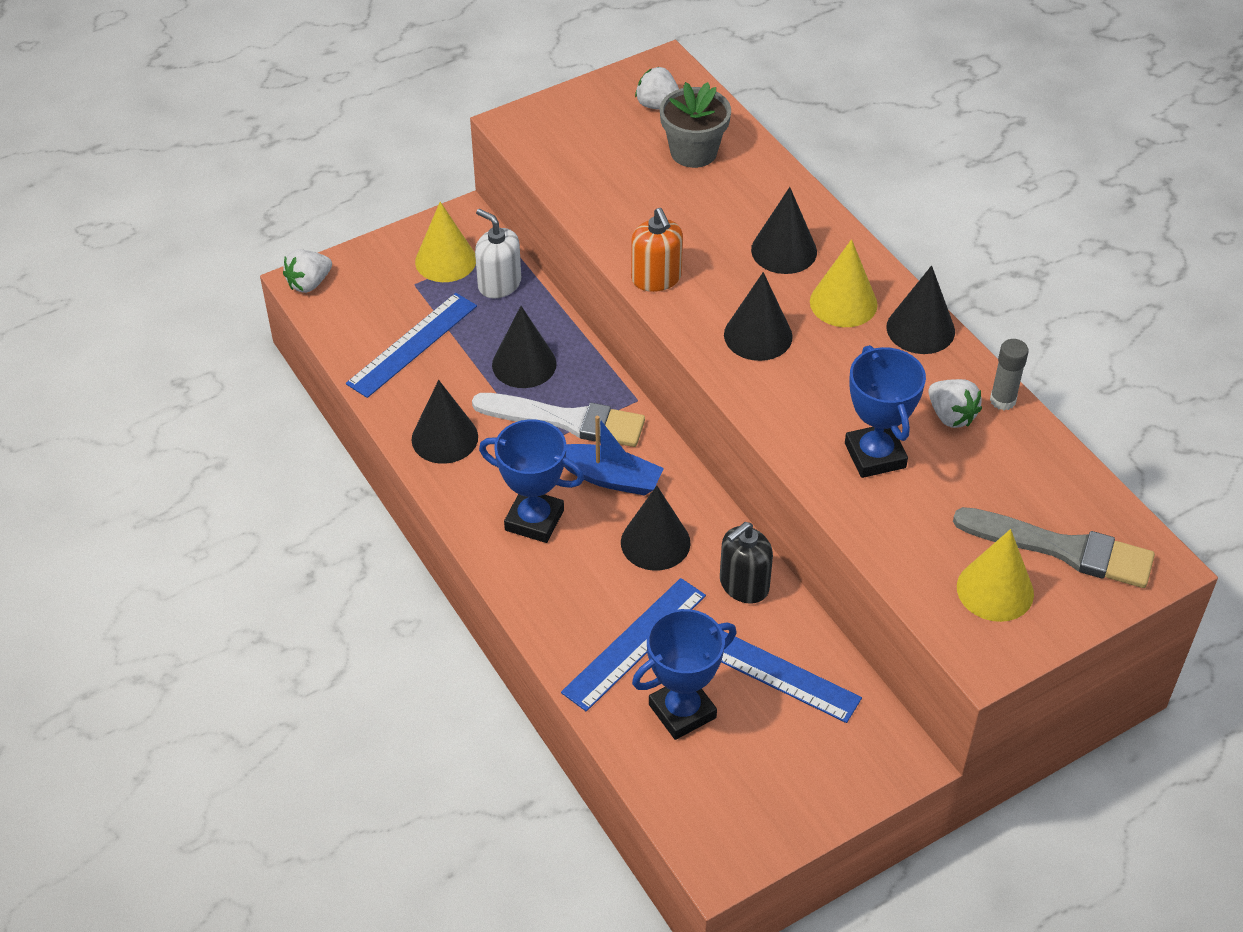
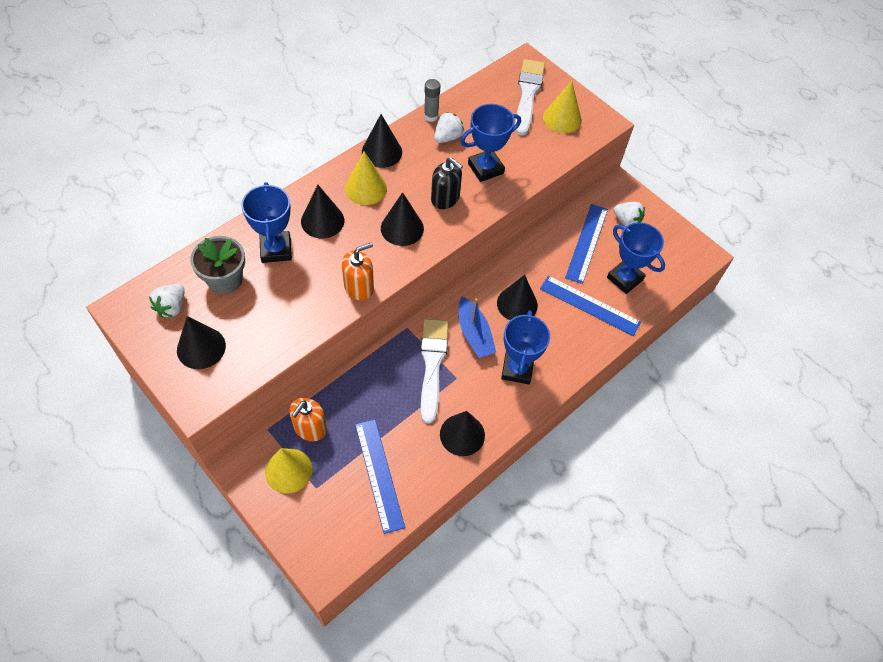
camera: 105 degrees left, 10 degrees up
(309, 283) = (324, 568): white strawberry -> white strawberry (626, 221)
(412, 345) = (379, 474): blue ruler -> blue ruler turned 45 degrees clockwise
(499, 284) = (310, 428): white soap dispenser -> orange soap dispenser
(524, 364) = (386, 398): black cone -> black cone (201, 347)
(609, 478) = (474, 334): blue boat -> blue boat turned 150 degrees clockwise
(737, 201) = (276, 249): none -> blue trophy
(744, 585) = (535, 259): black soap dispenser -> black soap dispenser (445, 198)
(1062, 549) = (528, 94): grey brush -> white brush

